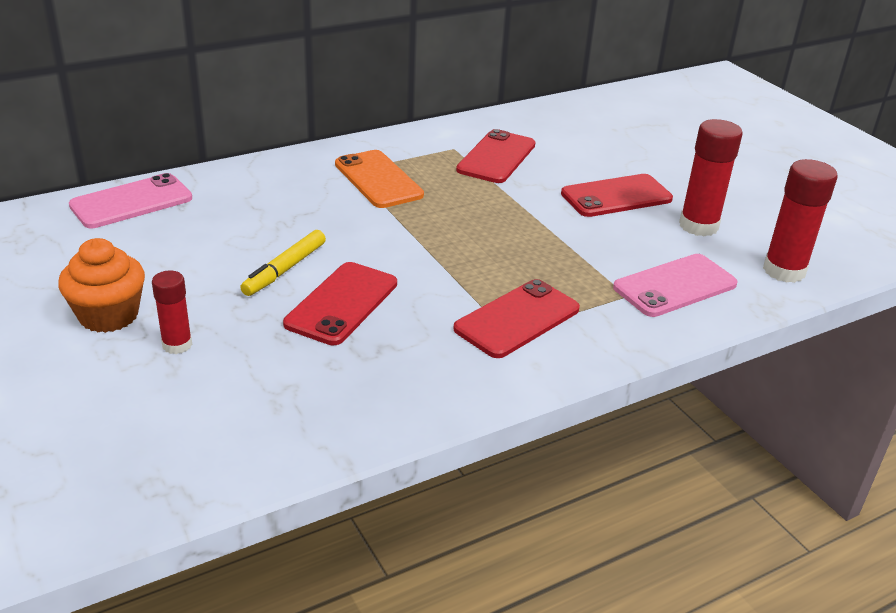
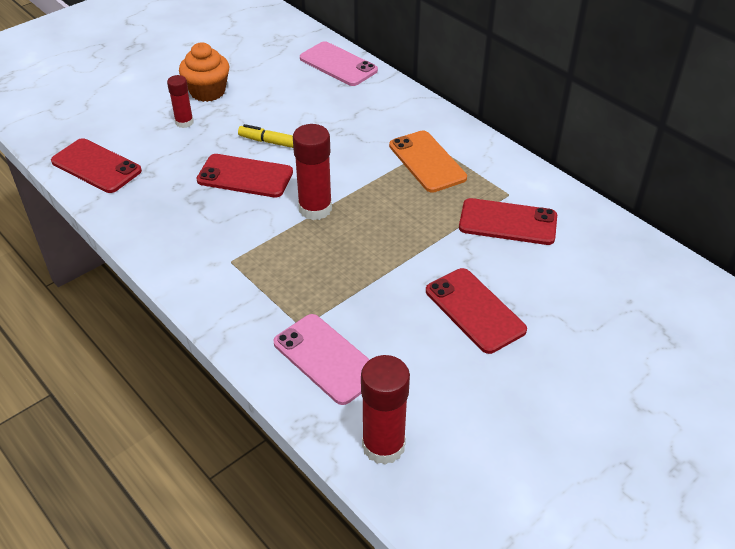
camera: 80 degrees right, 10 degrees up
(378, 180) = (427, 162): orange phone -> orange phone turned 75 degrees counterclockwise
(517, 319) = (249, 264): red phone -> red phone (96, 166)
(698, 226) = (445, 375): red glue stick -> red glue stick (315, 209)

